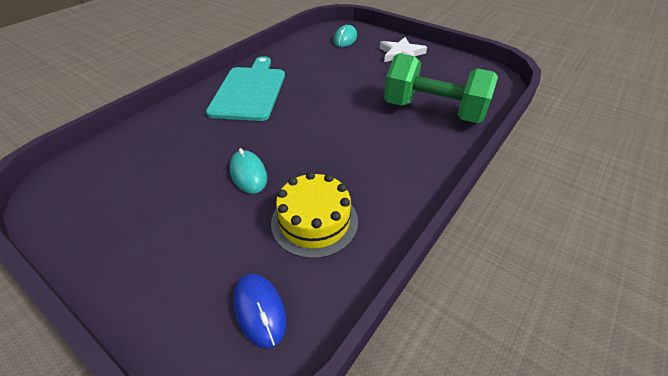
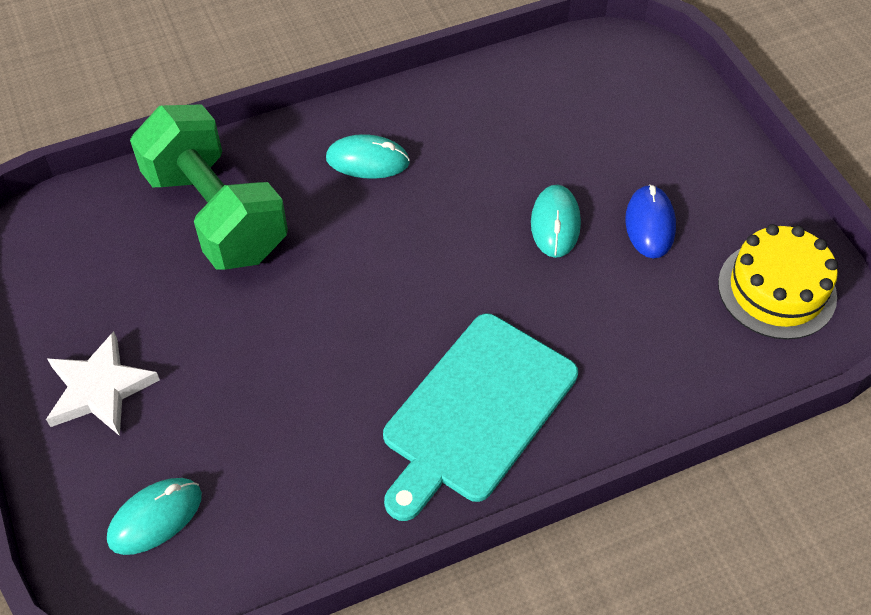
camera: 150 degrees left, 10 degrees up
(259, 310) = (603, 77): blue mouse -> blue mouse (649, 224)
(314, 221) = (508, 129): yellow cake -> yellow cake (776, 290)
(388, 163) = (367, 160): none -> turquoise mouse

